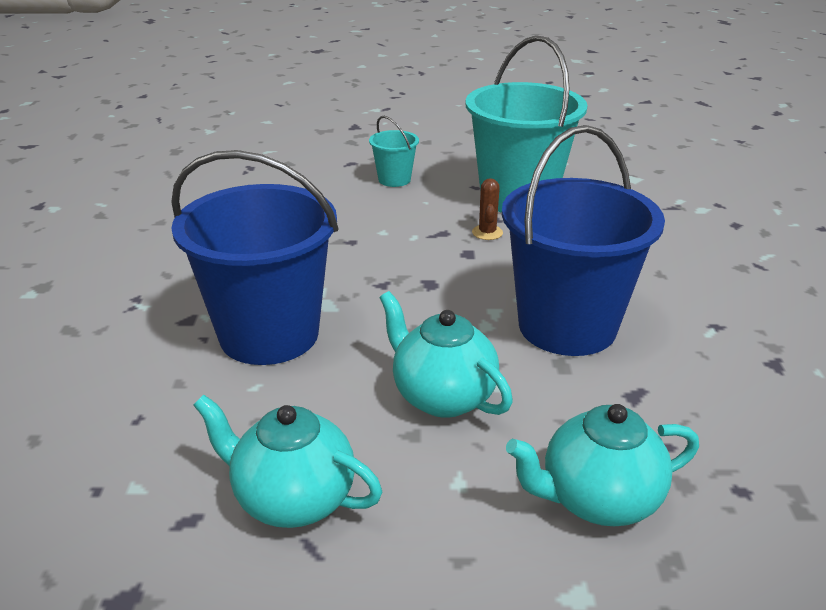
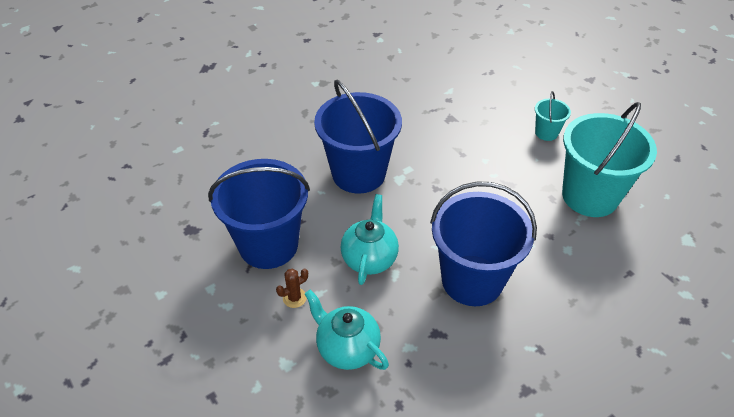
camera: 55 degrees right, 15 degrees up
(292, 499) = (268, 245): turquoise teapot -> blue bucket
(487, 233) = (532, 202): brown cactus -> brown cactus (294, 298)

